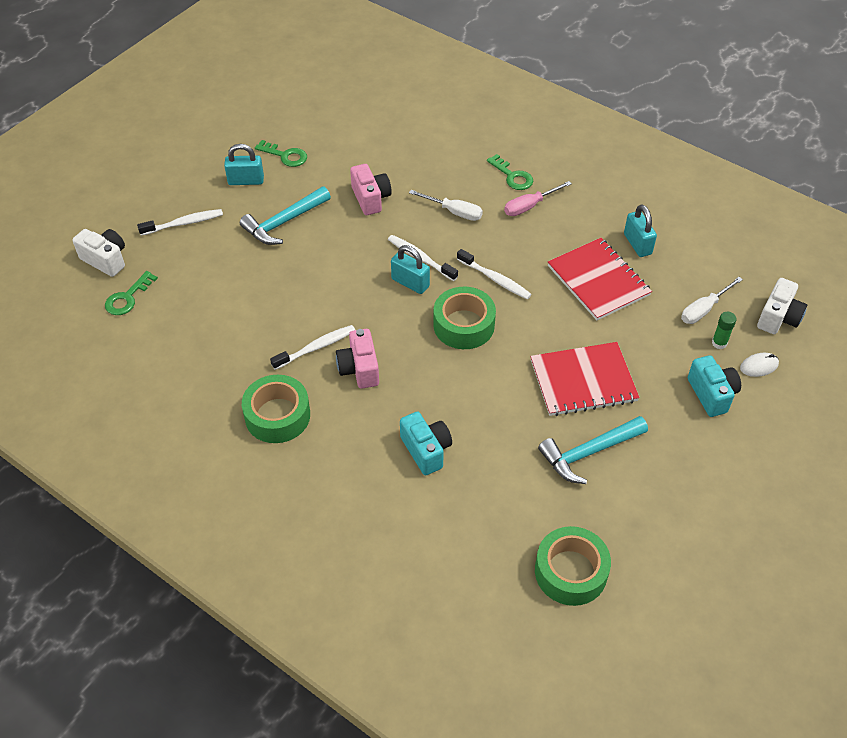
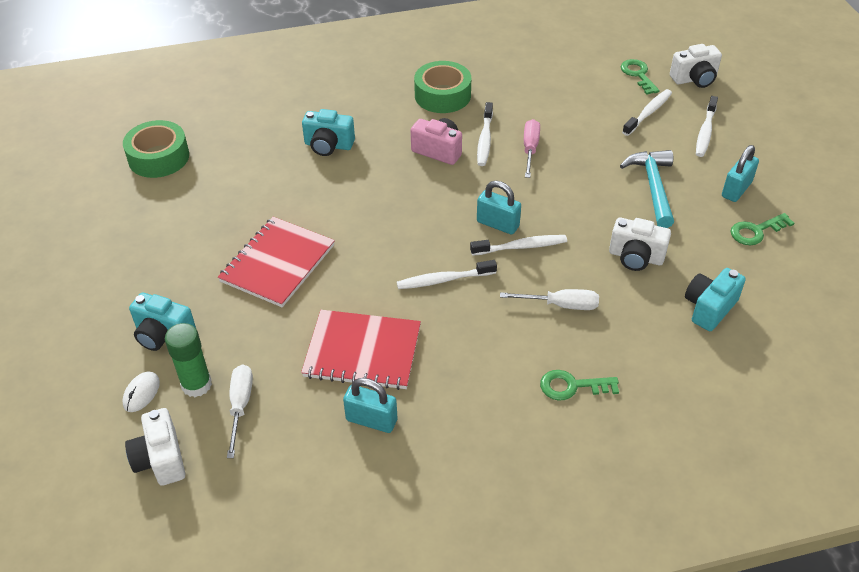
camera: 130 degrees right, 5 degrees down
(184, 266) = (648, 113): none -> white toothbrush
(371, 198) = (636, 257): pink camera -> white camera
(384, 149) = (709, 308): none -> turquoise camera
(410, 283) = (498, 224): turquoise padlock -> turquoise padlock turned 45 degrees clockwise
(454, 212) = (560, 305): white screwdriver -> white screwdriver turned 150 degrees counterclockwise
(463, 325) = (415, 229): green tape -> none
(530, 206) = (512, 369): pink screwdriver -> pink screwdriver (530, 149)
(588, 453) = (219, 223): turquoise hammer -> none
(719, 343) = (196, 385): green glue stick -> green glue stick, size x1.63

